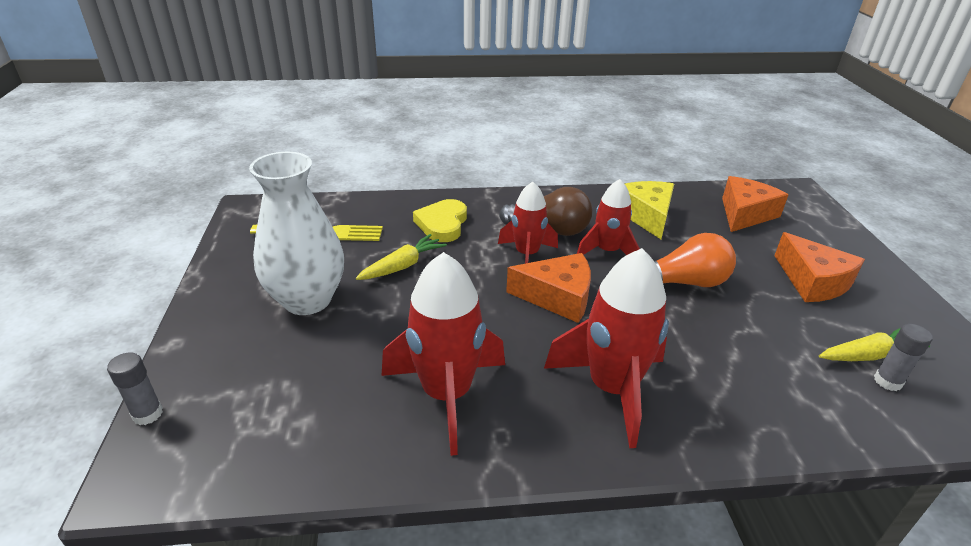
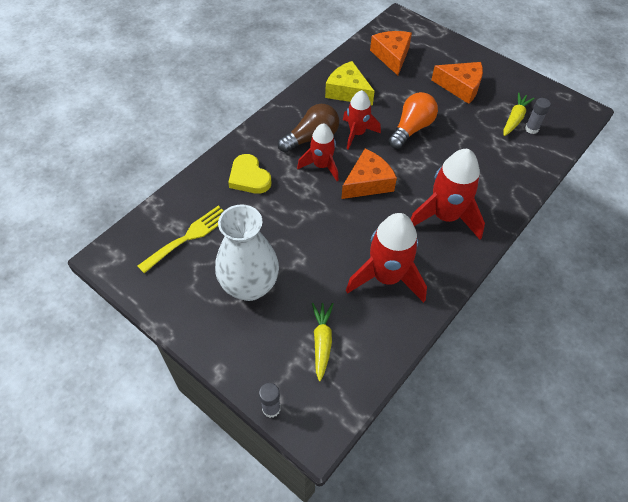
camera: 45 degrees left, 20 degrees up
(402, 266) = (268, 224): yellow carrot -> yellow carrot (322, 342)

